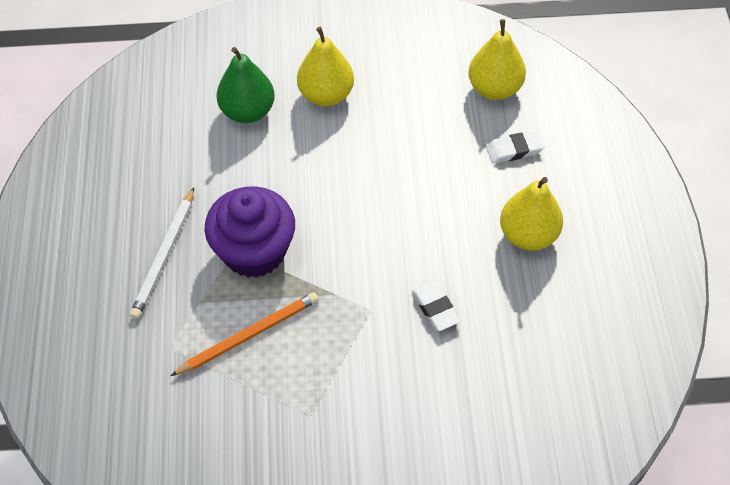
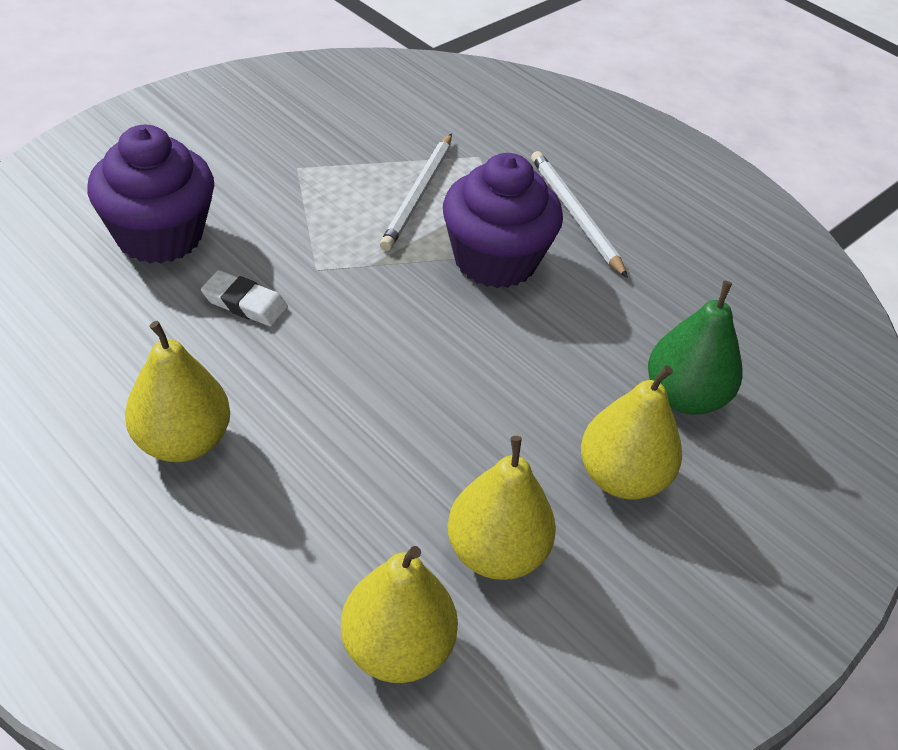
camera: 135 degrees right, 10 degrees down
(249, 335) = (418, 195): orange pencil -> white pencil
(418, 98) = (496, 553): none -> yellow pear
(453, 400) = (159, 236): none -> purple cupcake
(514, 150) = (287, 555): white eraser -> none

